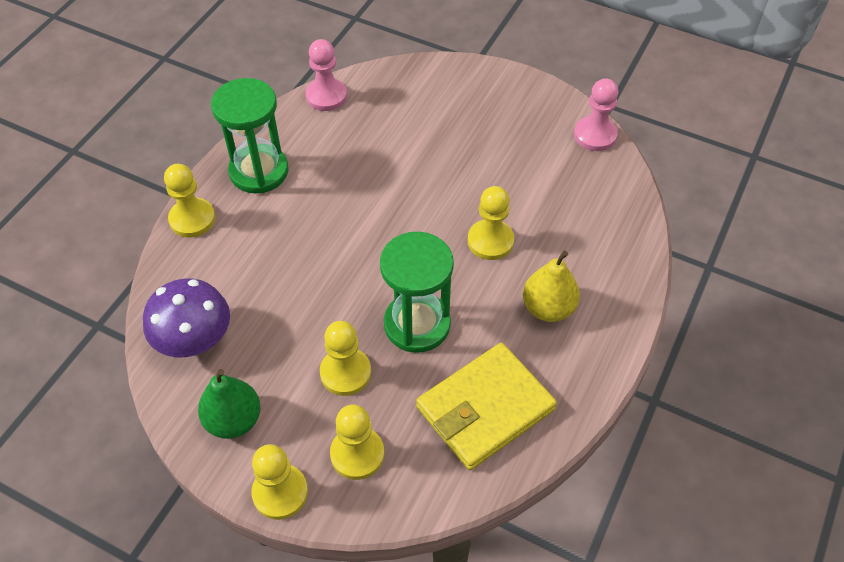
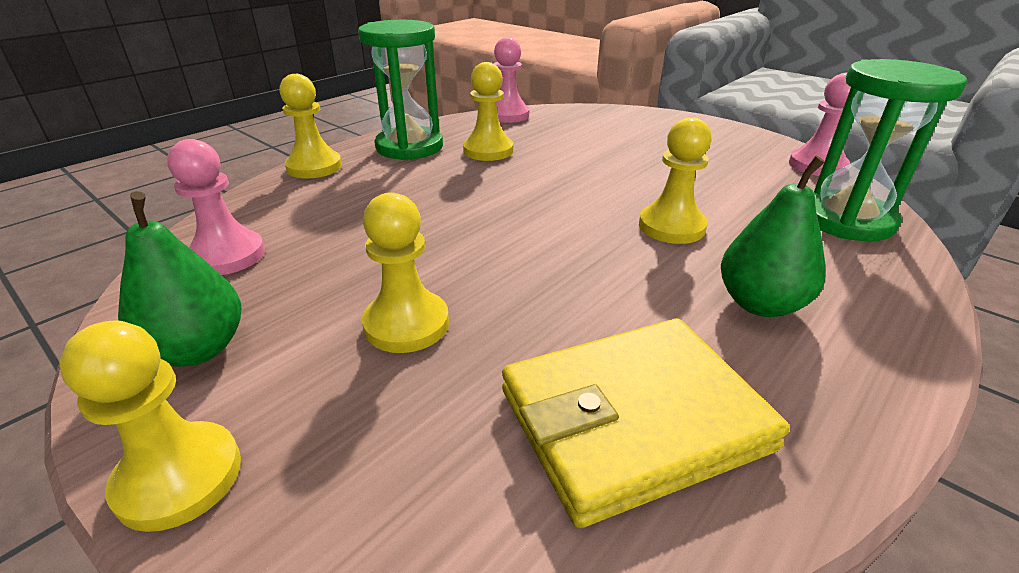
camera: 15 degrees right, 20 degrees down
(194, 340) = (227, 255): purple mushroom -> pink pawn
(357, 454) = (361, 443): yellow pawn -> yellow pawn (488, 151)
(417, 324) = (542, 289): green hourglass -> green hourglass (846, 220)
(548, 308) = (760, 304): yellow pear -> green pear

